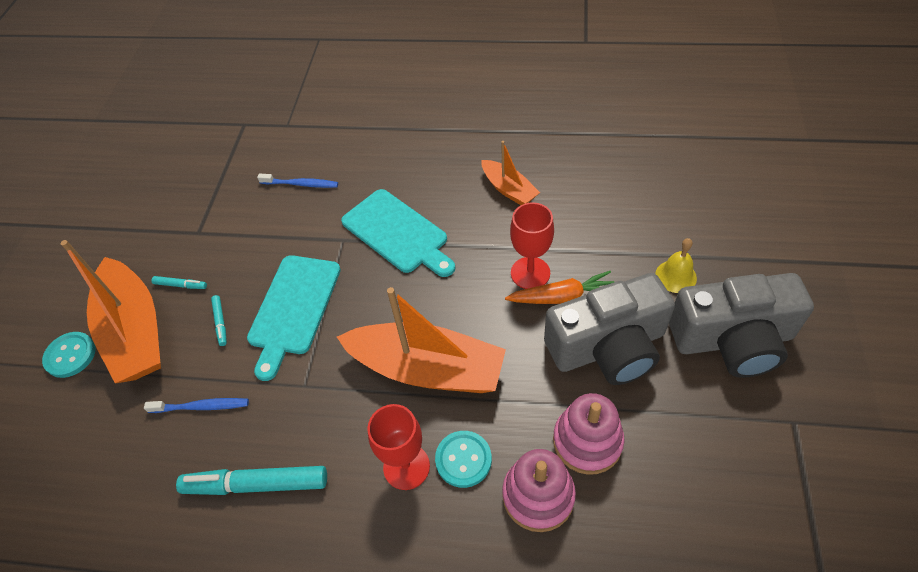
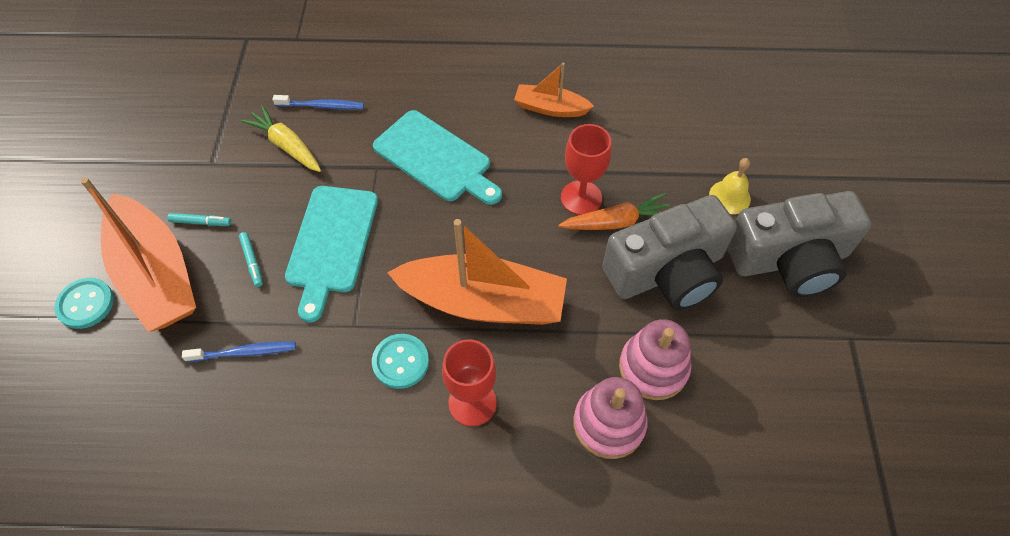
camera: 10 degrees left, 5 degrees up
(256, 484) = (315, 430): turquoise marker -> none
(265, 219) = (286, 146): none -> yellow carrot
(463, 459) = (530, 392): turquoise button -> turquoise button (400, 362)
(509, 189) = (550, 108): orange boat -> orange boat turned 150 degrees clockwise

